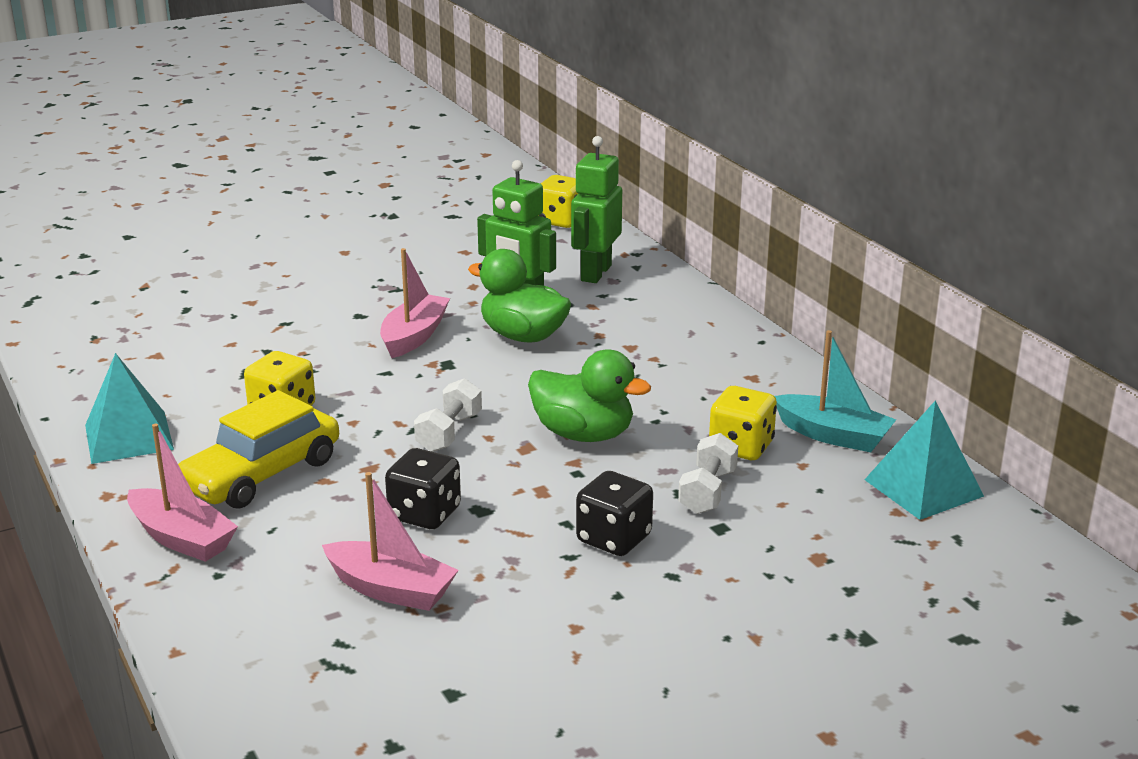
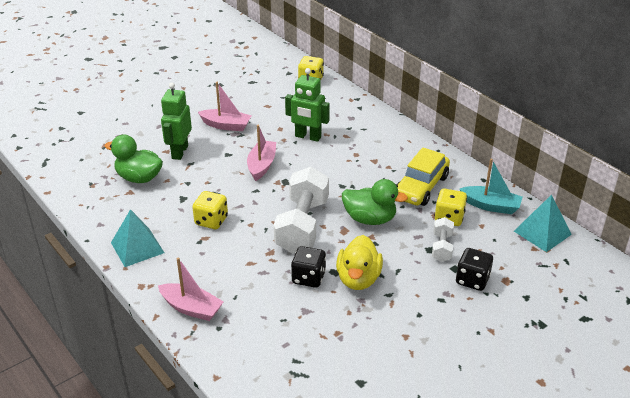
camera: 10 degrees left, 10 degrees up
(261, 474) = (216, 263): yellow car -> yellow car (421, 187)
(391, 589) = (308, 326): pink boat -> pink boat (226, 125)
(449, 432) = (302, 225): white dumbbell -> white dumbbell, size x2.03
(520, 525) = (358, 279): none -> yellow duck
(523, 336) = (317, 159): green duck -> green duck (139, 178)
(595, 273) = (340, 114): green robot -> green robot (179, 152)
(614, 539) = (406, 281): black dice -> black dice (472, 280)

